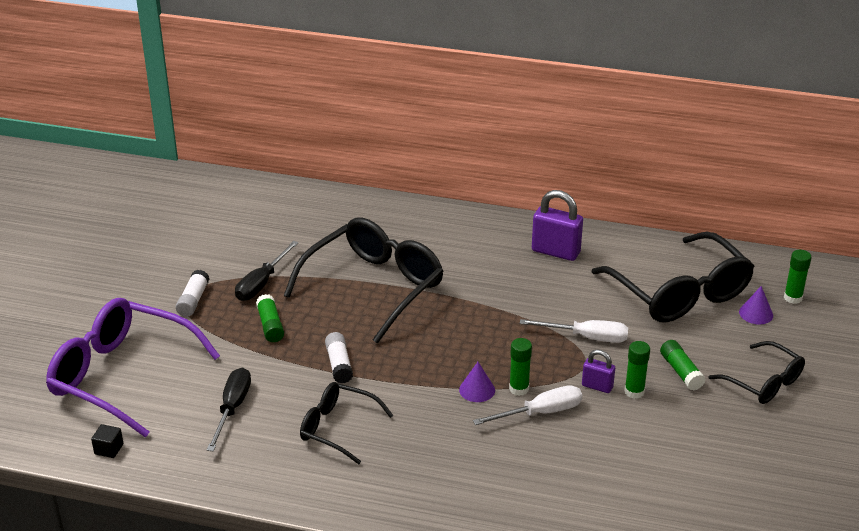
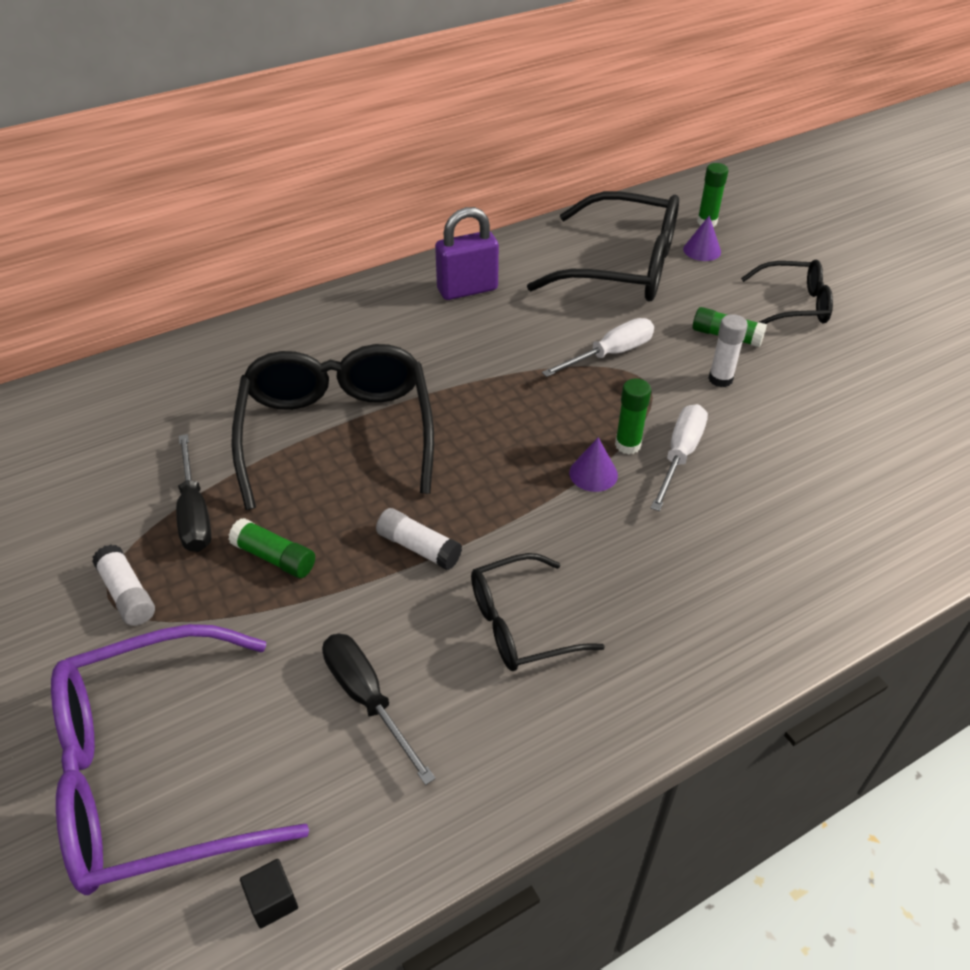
camera: 45 degrees left, 10 degrees up
(597, 386) = (686, 395): purple padlock -> none
(634, 392) = (720, 379): green glue stick -> white glue stick

